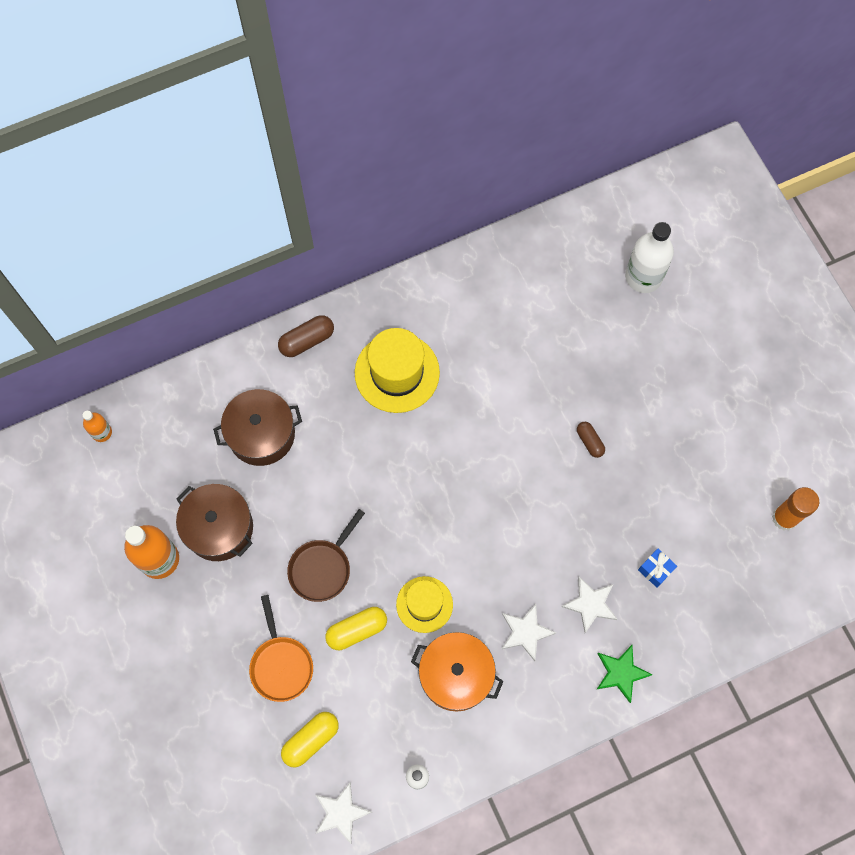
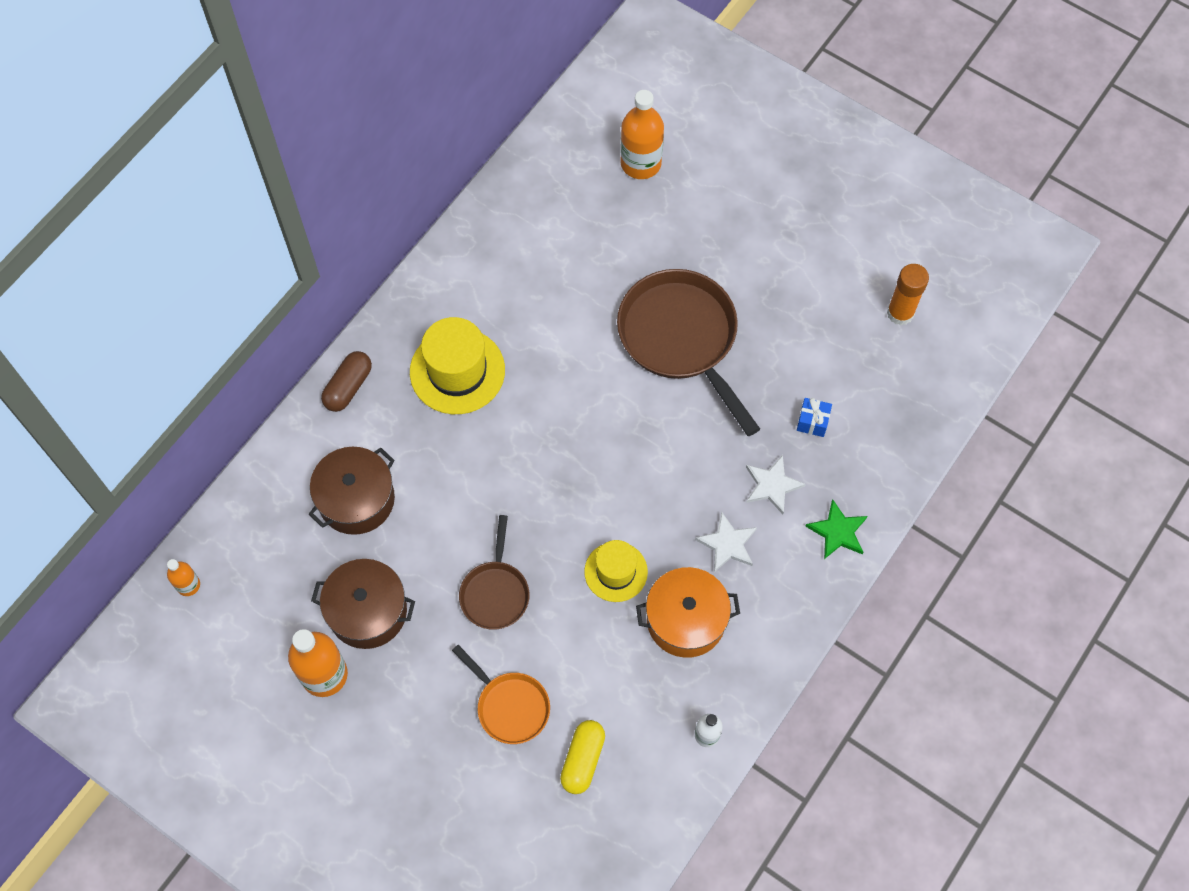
camera: 30 degrees left, 5 degrees down
(341, 813) = (653, 810): white star -> none
(357, 630) = (565, 632): yellow capsule -> none
(589, 441) = (681, 338): brown capsule -> brown pan
(643, 277) = (641, 163): white bottle -> orange bottle

